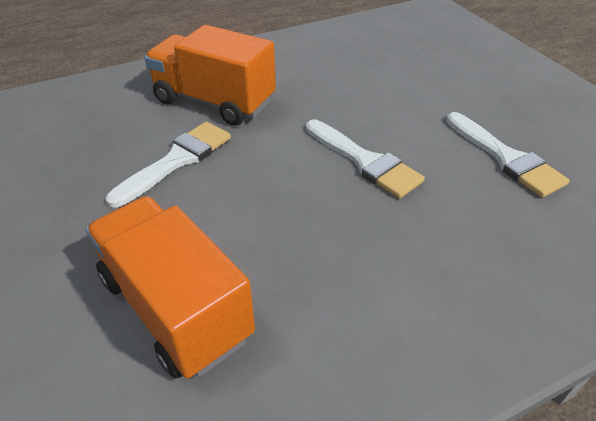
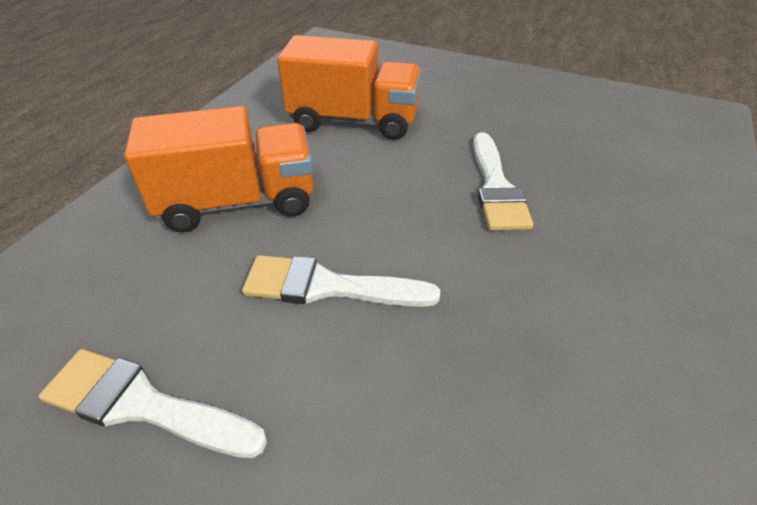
camera: 140 degrees right, 0 degrees up
(214, 101) = (580, 264): orange truck -> orange truck (237, 202)

